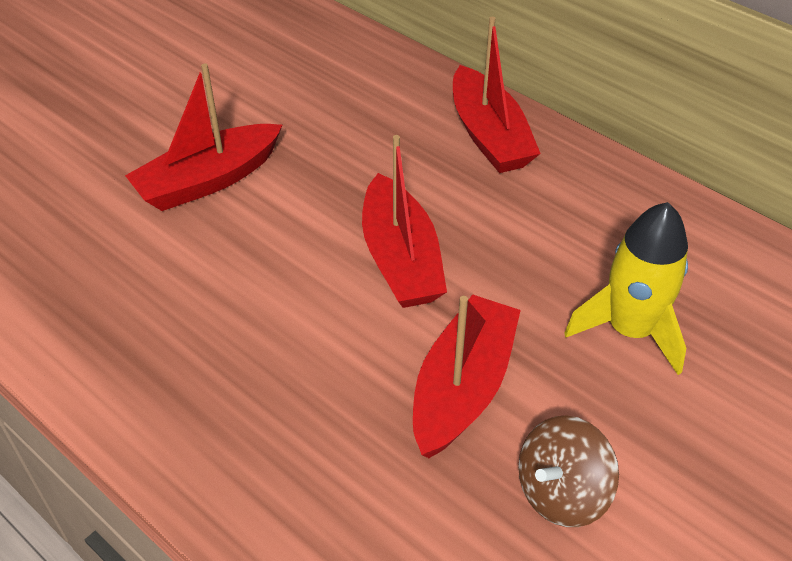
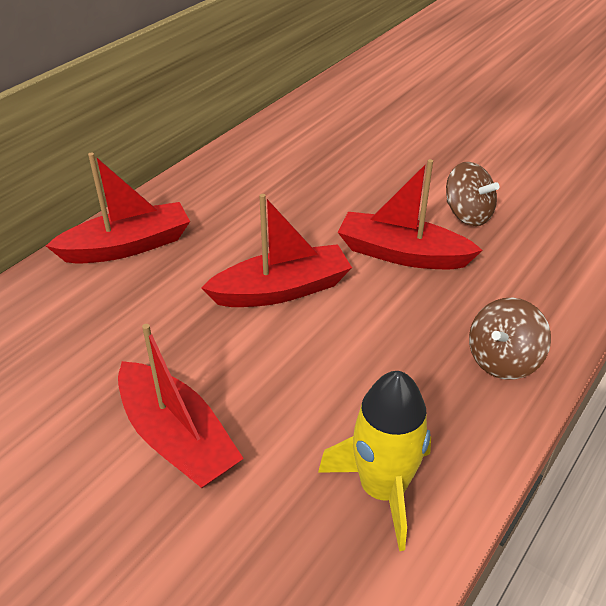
camera: 95 degrees left, 5 degrees down
(241, 461) = (502, 360): none -> brown spinning top
(630, 330) = (336, 186): yellow rocket -> yellow rocket (383, 488)

